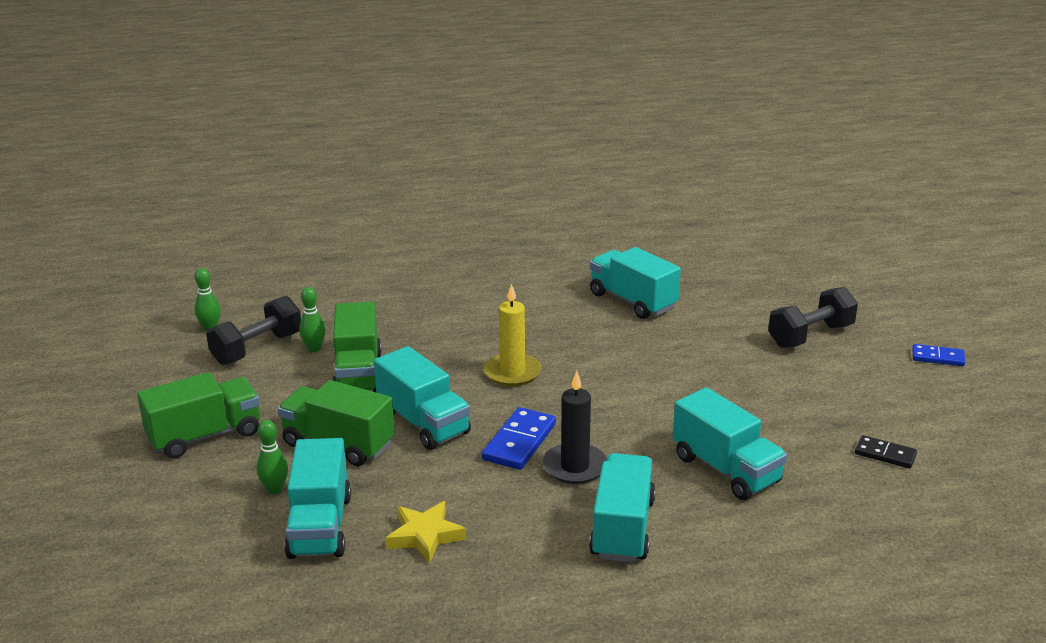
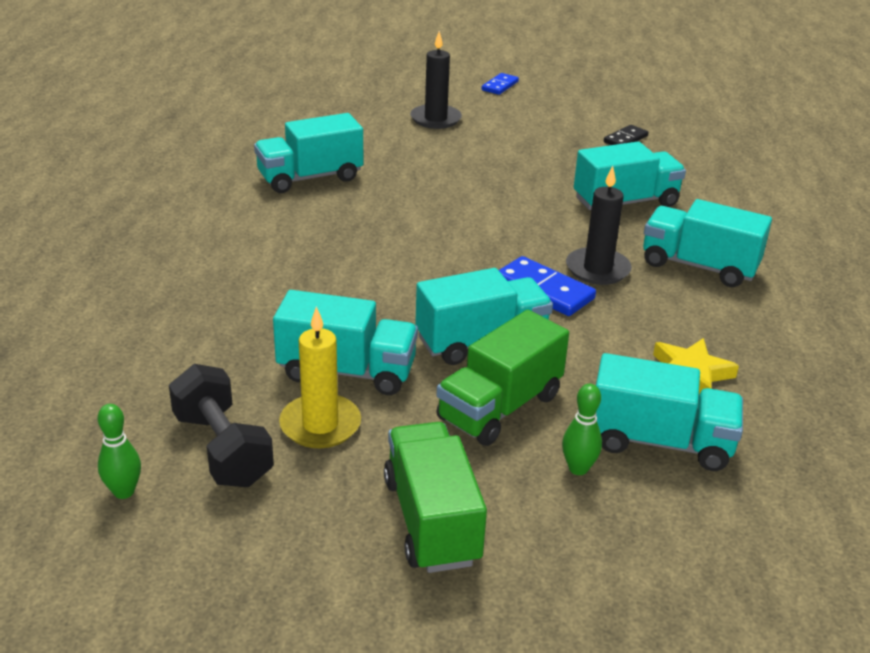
camera: 75 degrees left, 5 degrees up
(314, 348) = (259, 398): green bowling pin -> none
(358, 373) = (347, 371): green truck -> turquoise truck
(512, 372) = (409, 269): yellow candle -> yellow candle (320, 425)
(811, 336) = (435, 119): black dumbbell -> black candle

